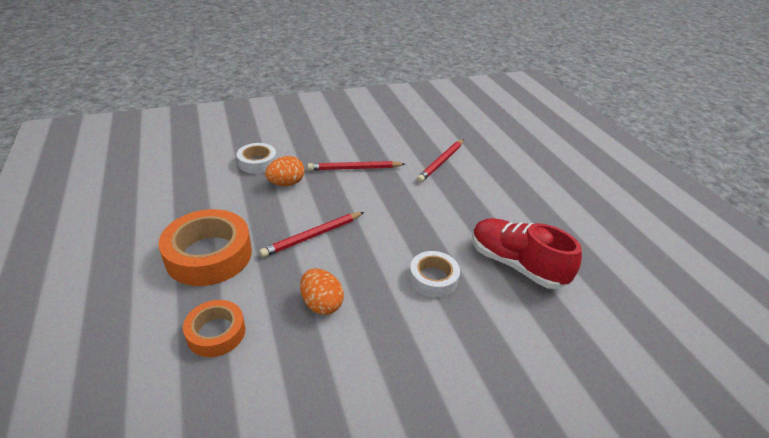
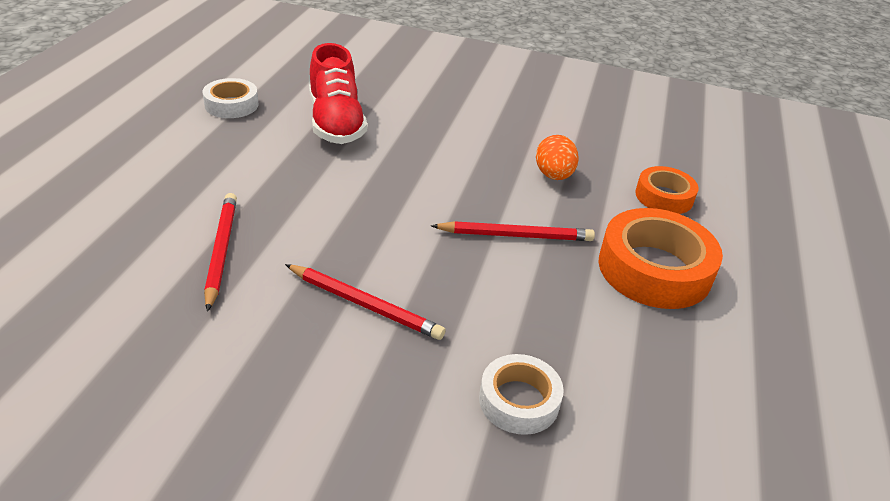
camera: 145 degrees left, 0 degrees up
(286, 183) = (497, 328): orange egg -> none
(433, 278) = (429, 147): white tape -> white tape (231, 105)
(441, 162) = (221, 251): red pencil -> red pencil turned 75 degrees counterclockwise

